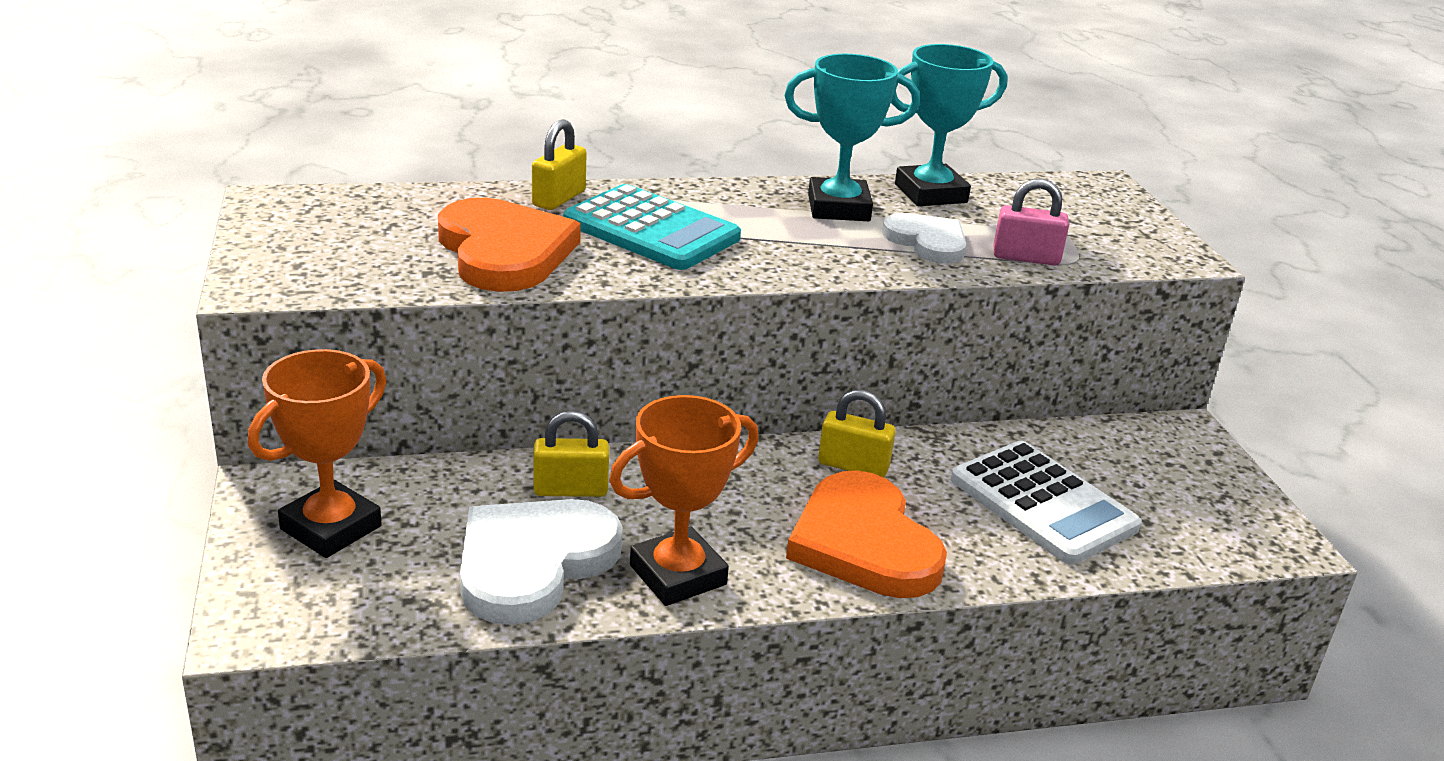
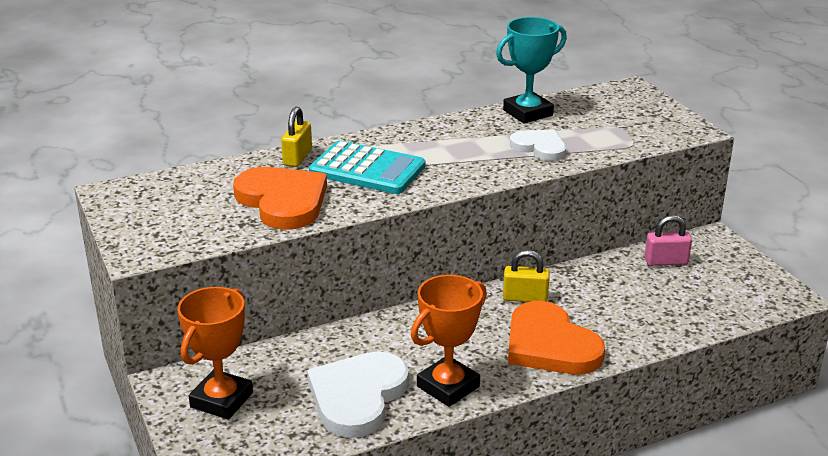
camera: 10 degrees left, 0 degrees up
(570, 490) = (359, 346): yellow padlock -> none
(838, 208) = (476, 133): turquoise trophy -> none
(1026, 258) = (602, 147): pink padlock -> pink padlock (666, 262)
(1043, 504) = (645, 300): white calculator -> none

